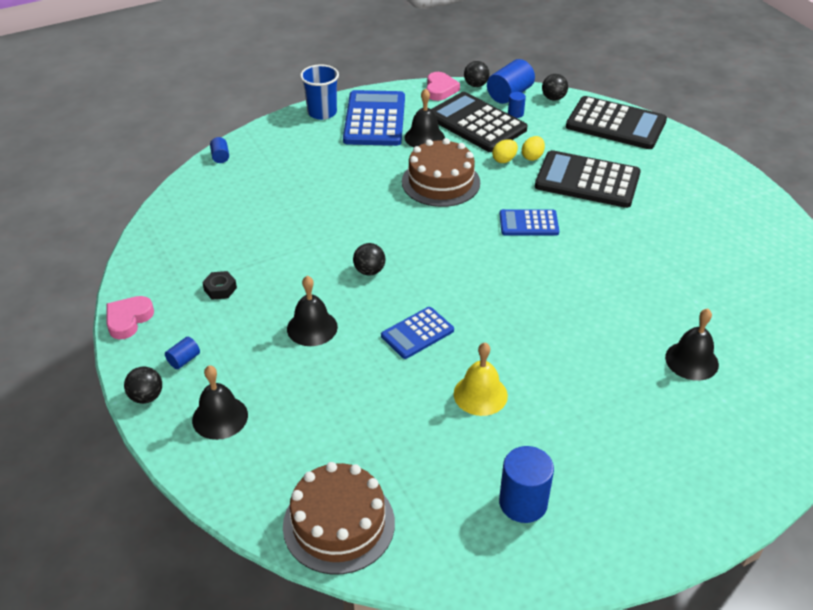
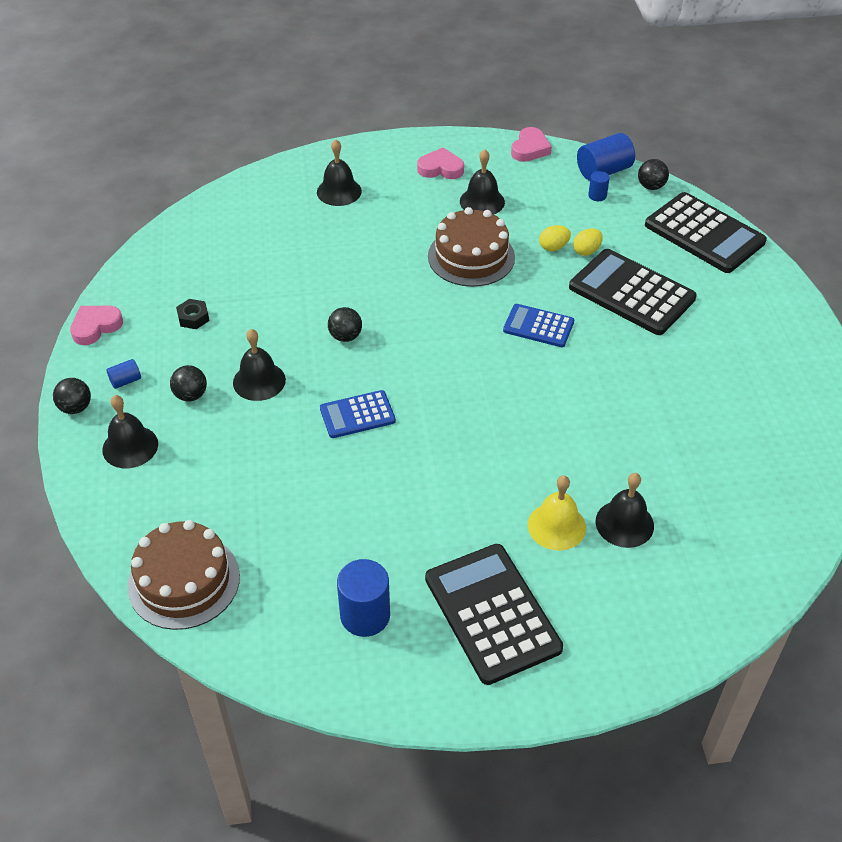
camera: 20 degrees right, 5 degrees up
(220, 157) = (263, 176): blue cylinder -> none
(296, 155) = (339, 191): none -> black bell
(322, 112) = (390, 148): blue cup -> none
(374, 119) = (440, 168): blue calculator -> pink heart
(476, 85) = (572, 151): black ball -> black ball (191, 395)
(476, 123) = (547, 197): black calculator -> black calculator (492, 613)
(480, 394) = (384, 495): yellow bell -> yellow bell (556, 526)

